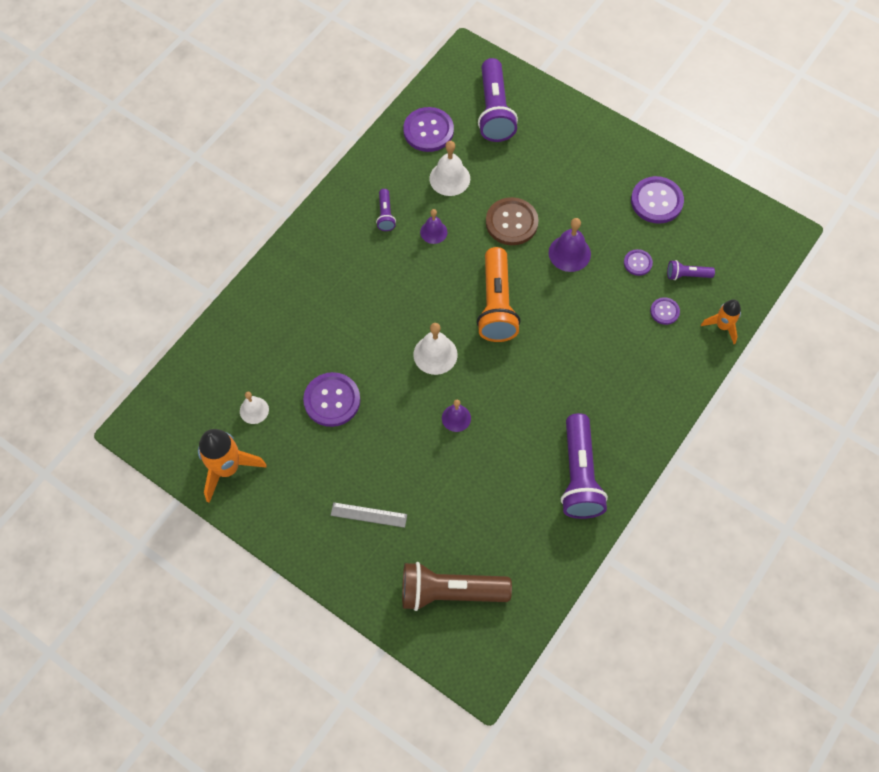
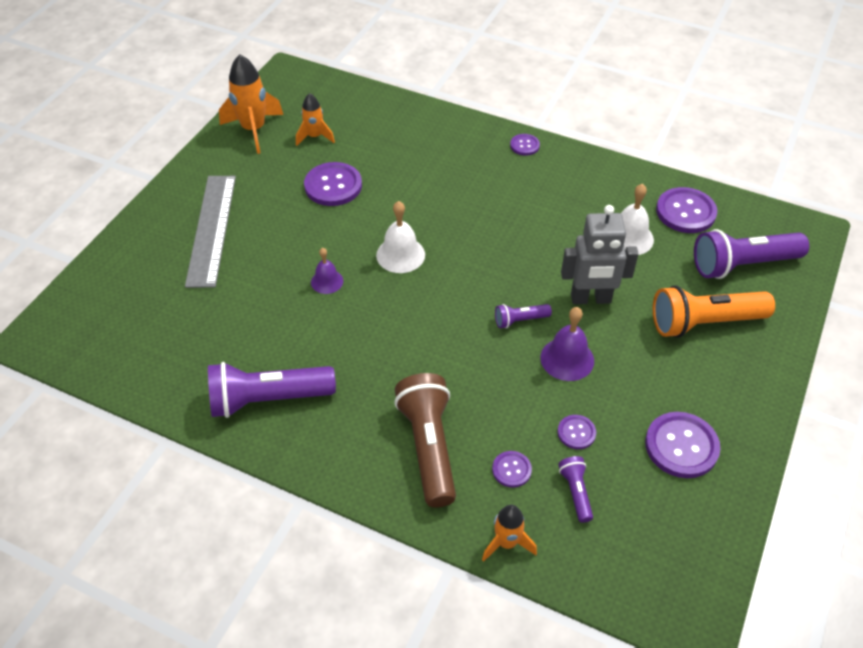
camera: 80 degrees right, 15 degrees down
(254, 410) = (315, 137): white bell -> orange rocket
(315, 229) = (524, 145): none -> purple button
(369, 515) = (211, 229): grey ruler -> grey ruler, size x2.02
(385, 215) = (561, 193): purple flashlight -> purple flashlight (520, 320)
(433, 232) = (553, 233): purple bell -> none
(450, 592) = (128, 301): brown flashlight -> brown flashlight (429, 447)
(496, 304) = (475, 298): orange flashlight -> orange flashlight (704, 323)
(511, 222) = (590, 299): brown button -> grey robot

